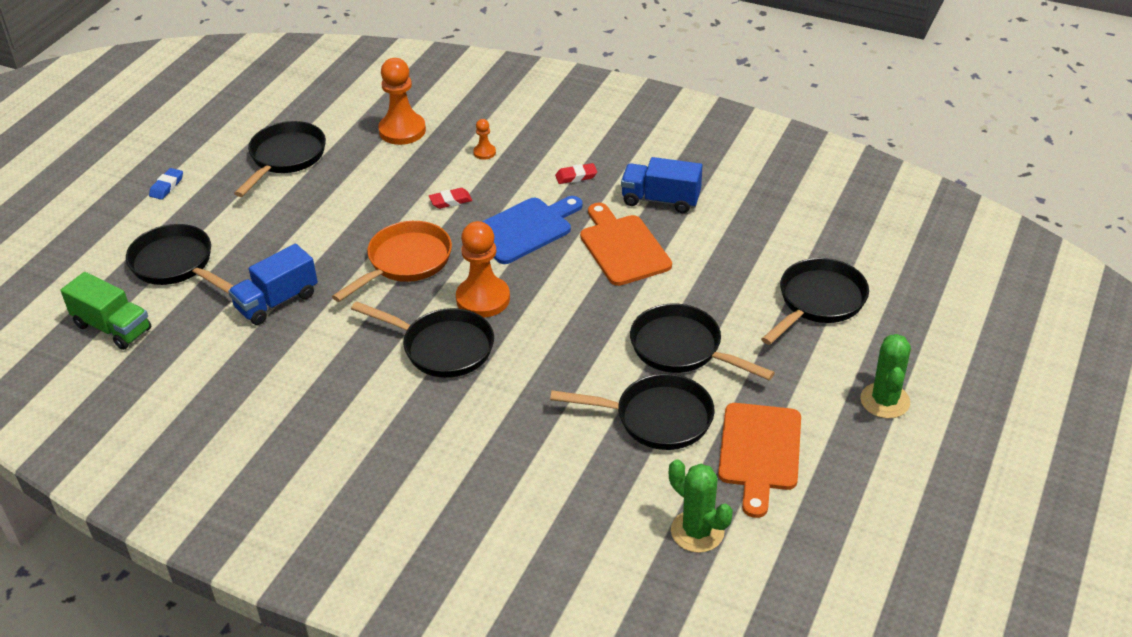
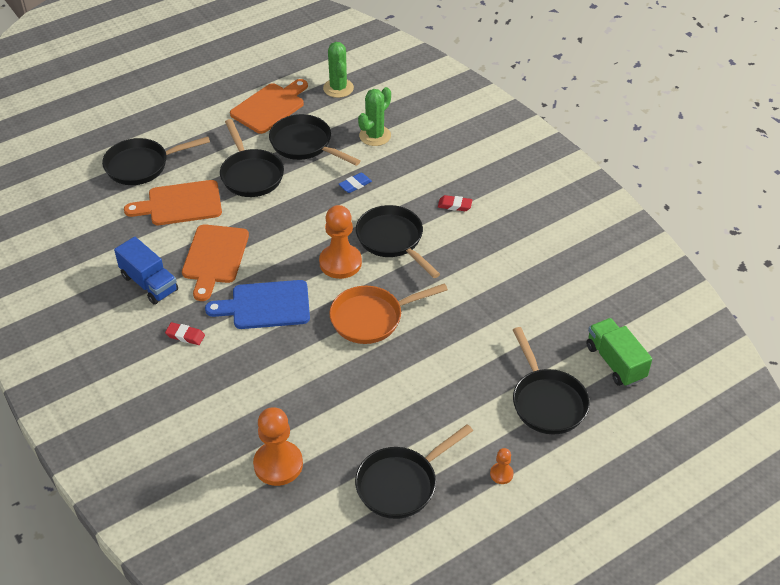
camera: 150 degrees left, 5 degrees up
(167, 186) = (524, 502): blue eraser -> blue eraser (355, 185)
(277, 301) = (484, 328): blue truck -> none
(450, 201) = (298, 360): red eraser -> red eraser (454, 205)
(484, 152) = (231, 399): orange pawn -> orange pawn (501, 474)
(722, 281) = (180, 204): none -> orange cutting board
(885, 401) = (178, 102): green cactus -> green cactus (375, 136)

